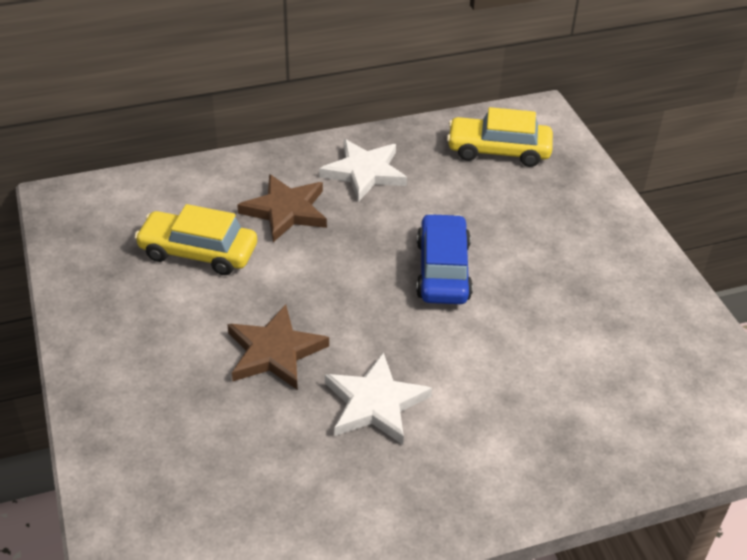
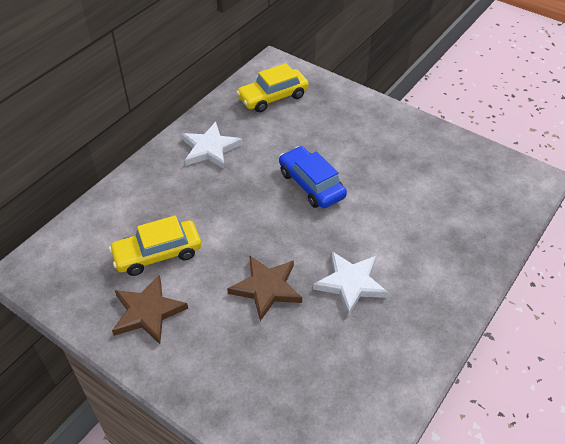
camera: 35 degrees left, 5 degrees up
(286, 211) = (186, 197): brown star -> brown star (148, 312)

